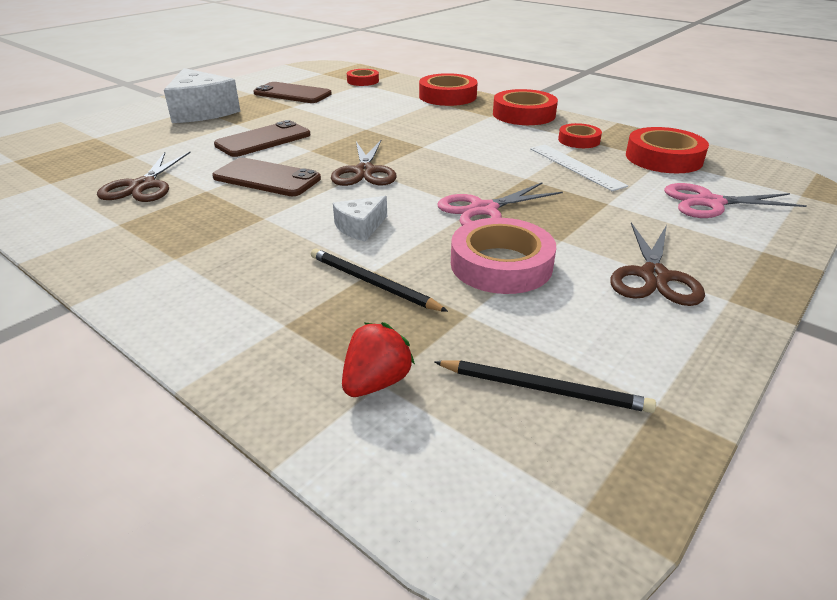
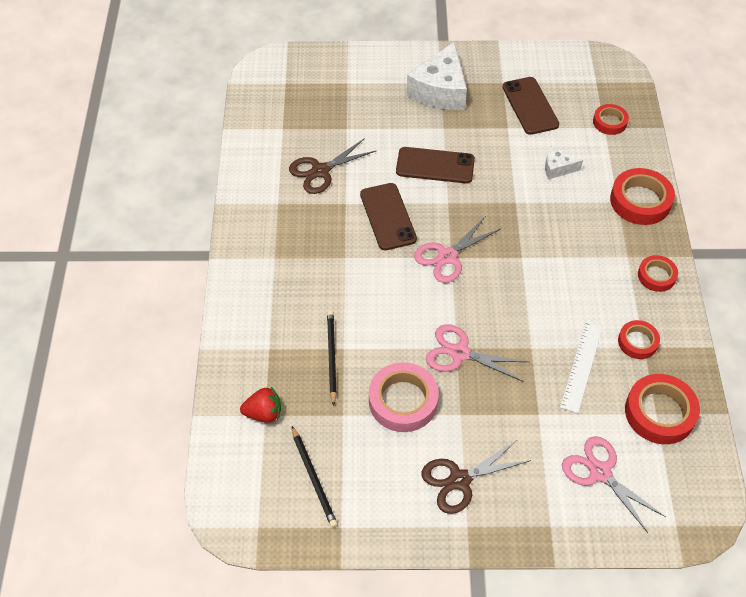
camera: 50 degrees right, 20 degrees up
(360, 227) = (378, 309): white cheese -> white cheese (557, 168)
(364, 171) = (447, 256): brown scissors -> pink scissors
(524, 114) = (656, 276): red tape -> red tape, size x0.59

